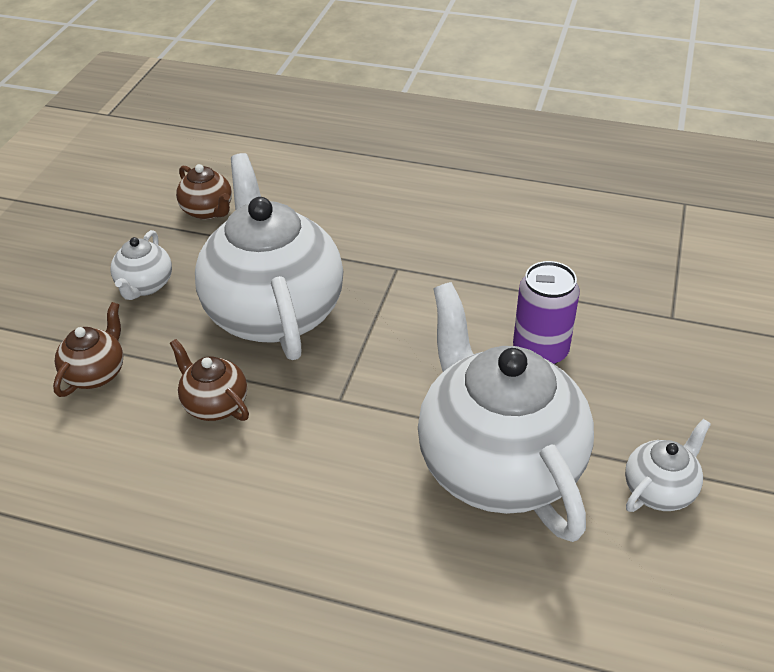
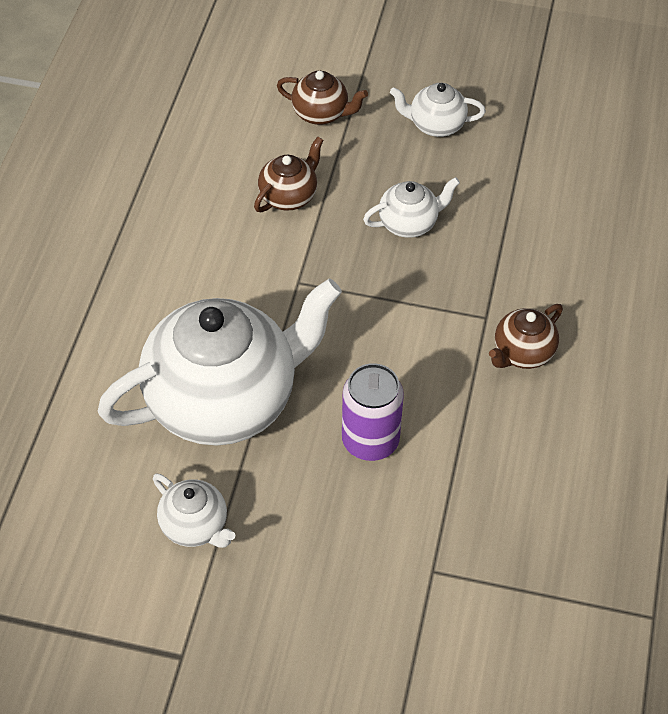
camera: 85 degrees right, 10 degrees up
(208, 211) = (557, 153): brown teapot -> brown teapot (522, 353)
(274, 311) = (409, 223): white teapot -> white teapot, size x0.43

